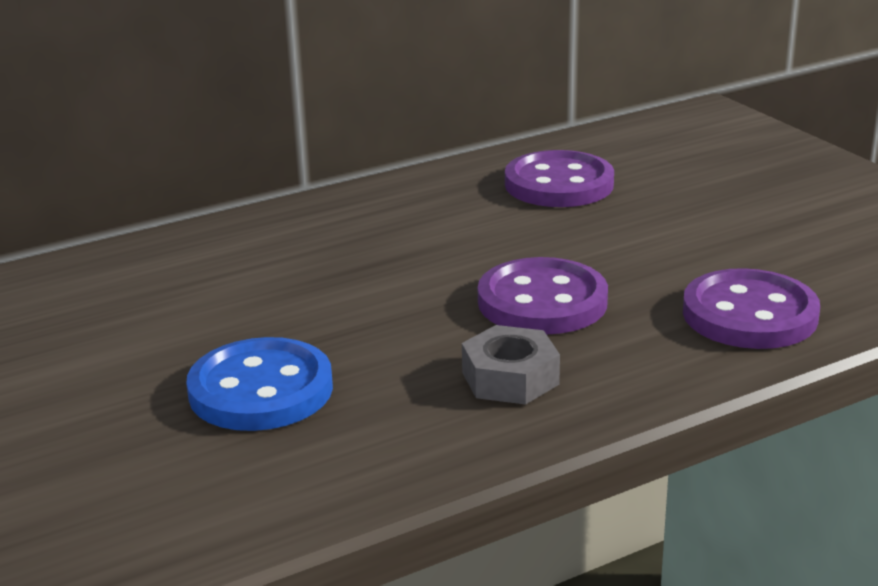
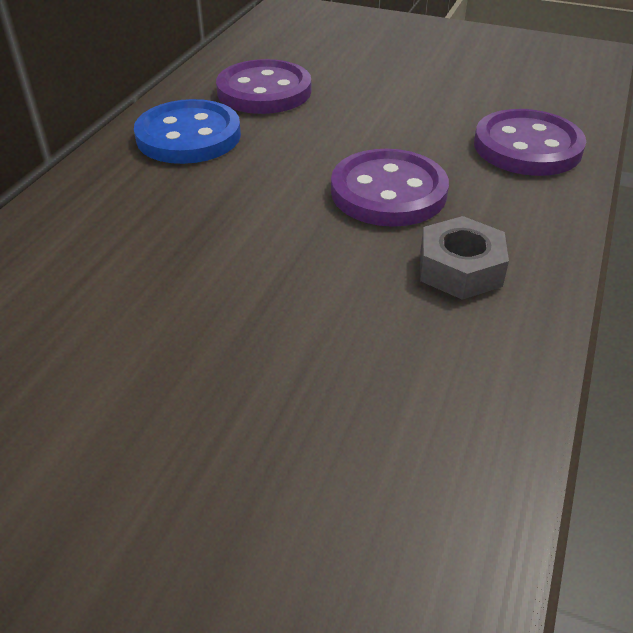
camera: 40 degrees left, 15 degrees up
(261, 390) = (284, 385): blue button -> blue button (188, 136)

